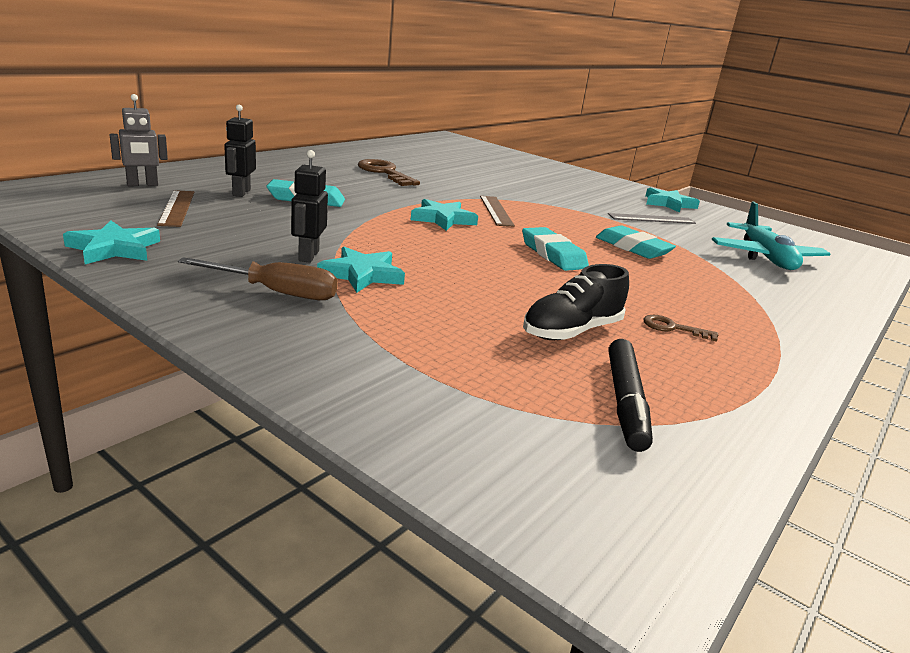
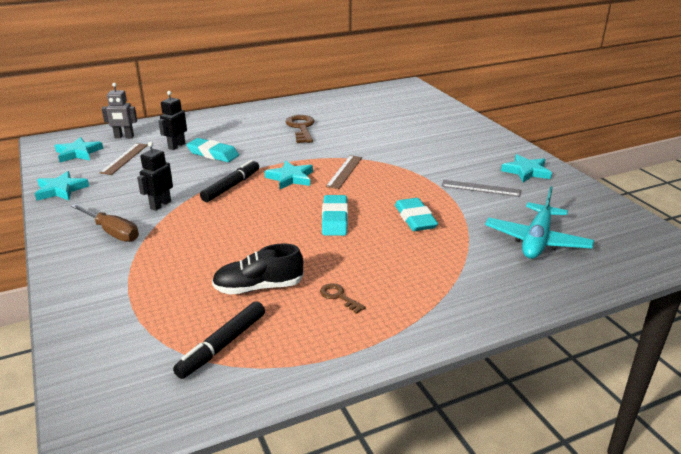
camera: 30 degrees right, 5 degrees up
(362, 274) = (176, 223): turquoise star -> turquoise star (78, 153)
(380, 231) = (231, 186): none -> black marker

